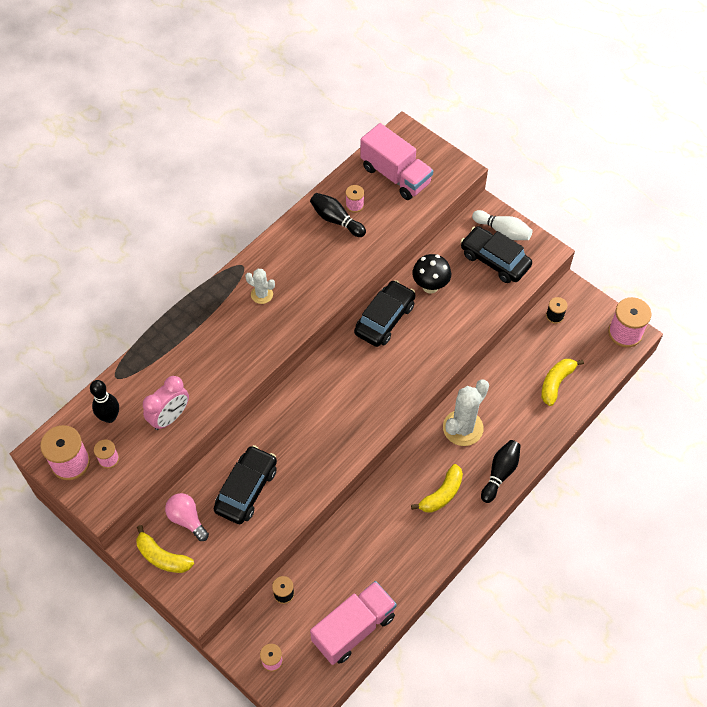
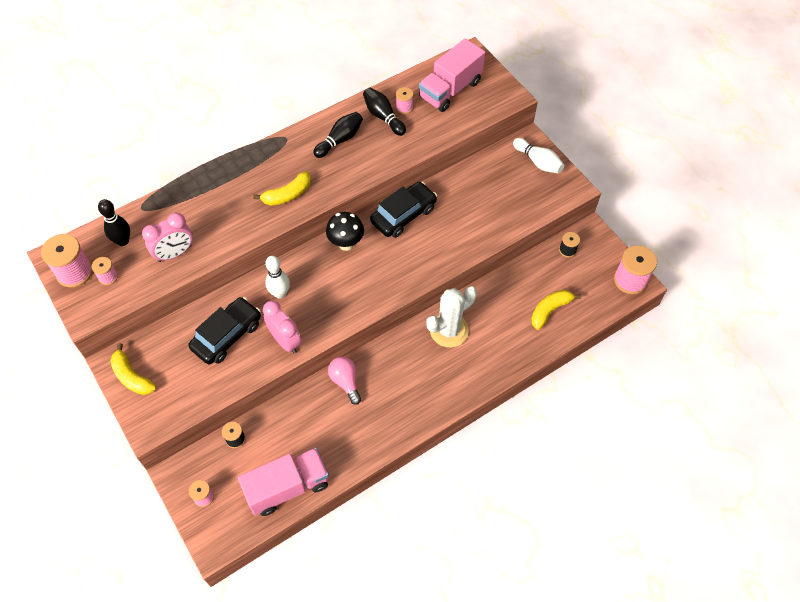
camera: 15 degrees right, 0 degrees up
(187, 519) = (165, 349): pink light bulb -> pink light bulb (345, 382)
(262, 294) = (294, 166): white cactus -> none
(285, 432) = (280, 293): none -> white bowling pin
(308, 480) = (285, 340): none -> pink clock
(395, 175) = (450, 89): pink truck -> pink truck turned 75 degrees clockwise
(430, 286) = (455, 196): black mushroom -> black mushroom (346, 244)
(442, 494) = (410, 385): yellow banana -> yellow banana (287, 195)
(494, 260) = (522, 185): black car -> none
(500, 473) = (470, 380): black bowling pin -> black bowling pin (340, 140)

